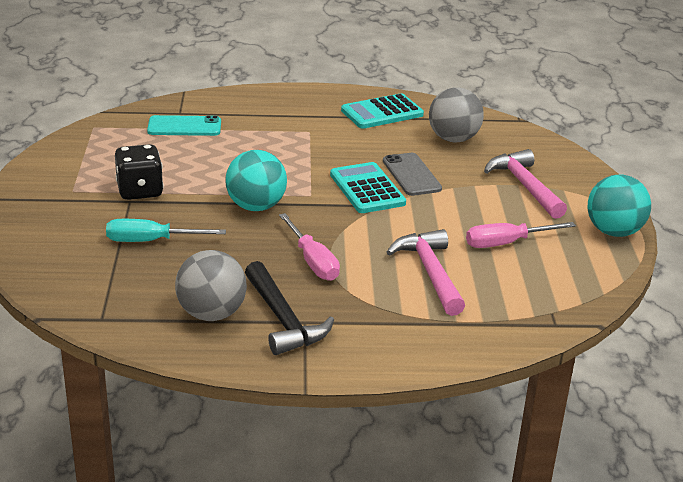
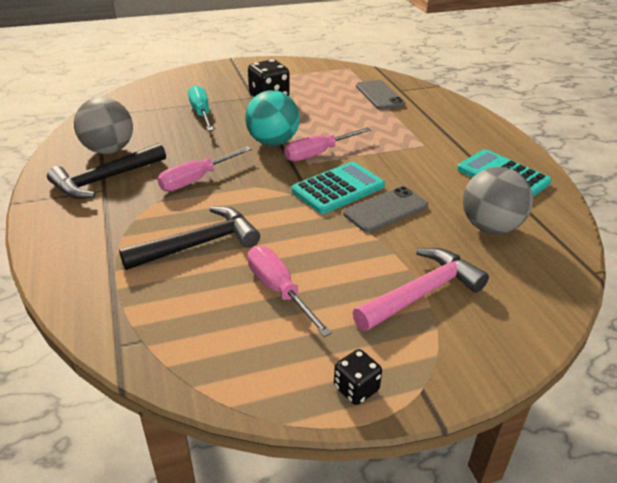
camera: 75 degrees right, 5 degrees up
(184, 127) = (379, 95): turquoise phone -> grey phone
(295, 186) = (318, 153): none -> pink screwdriver
(430, 273) = (199, 244): pink hammer -> black hammer
(613, 231) = (356, 389): turquoise ball -> black dice

